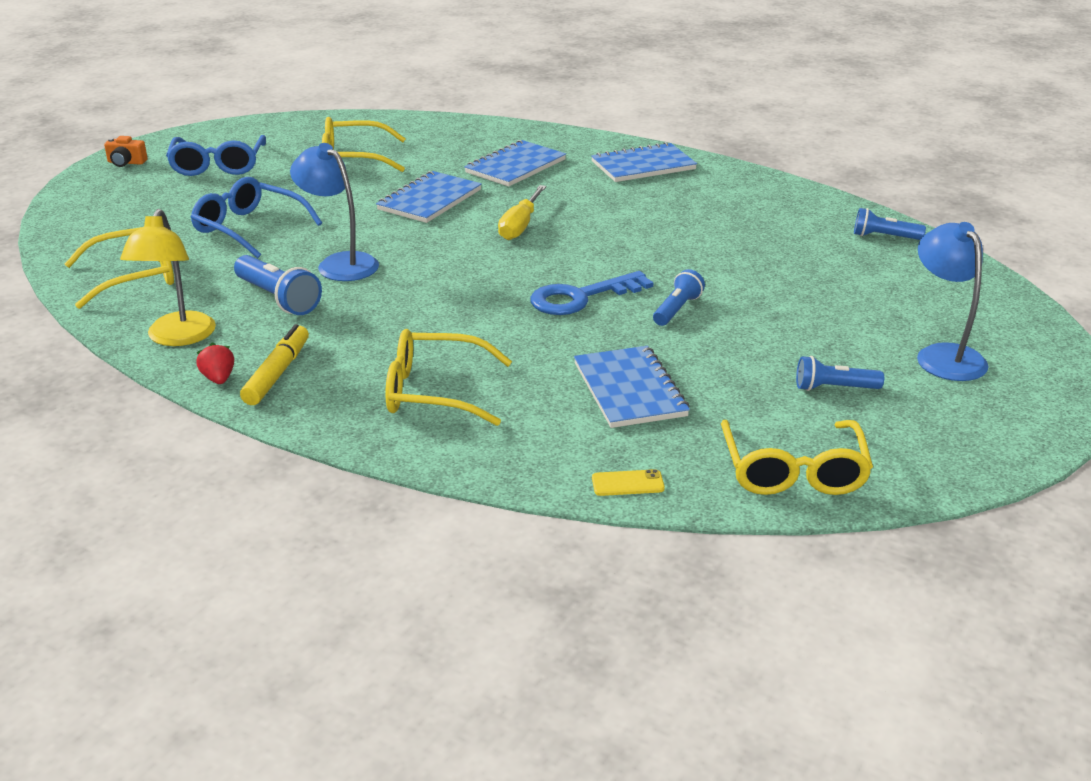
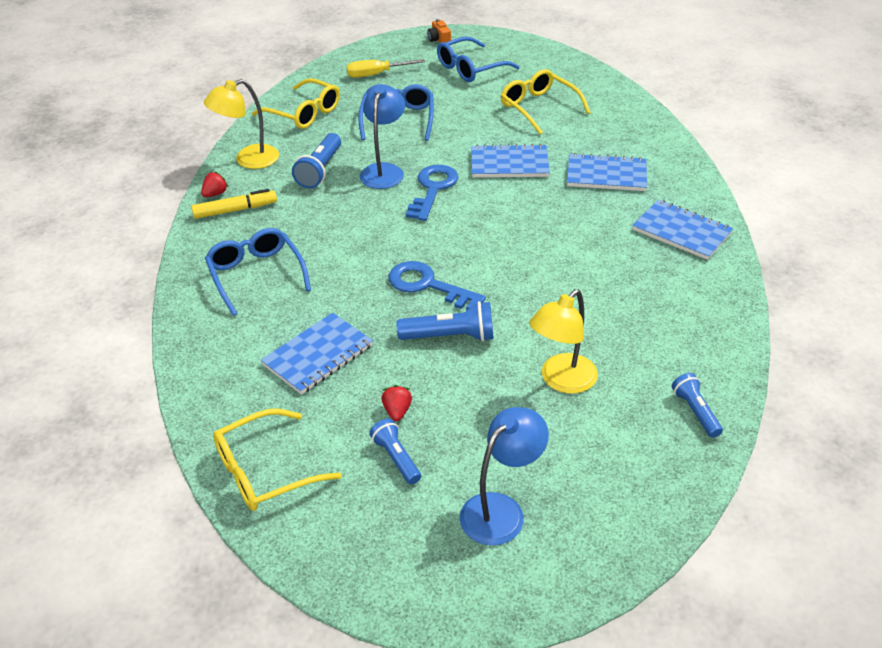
camera: 60 degrees right, 10 degrees up
(416, 248) = (433, 189): none -> blue key
(434, 392) = (256, 275): yellow glasses -> blue glasses
(520, 226) = (510, 216): yellow screwdriver -> yellow screwdriver (376, 74)
(627, 483) = (203, 396): yellow phone -> none
(677, 309) = (450, 337): blue flashlight -> blue flashlight, size x1.51
(764, 369) = (397, 411): none -> red strawberry
(795, 277) = (561, 381): none -> yellow lamp

